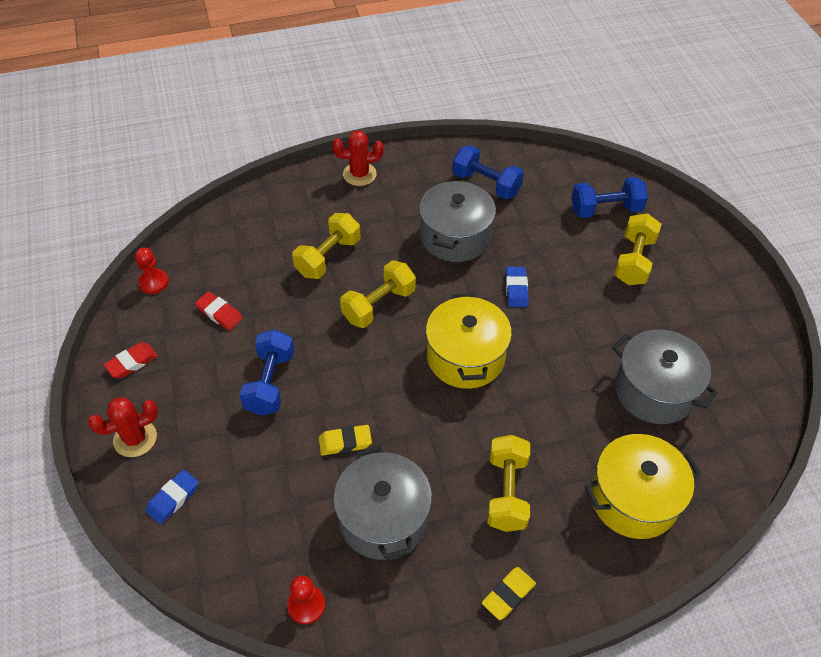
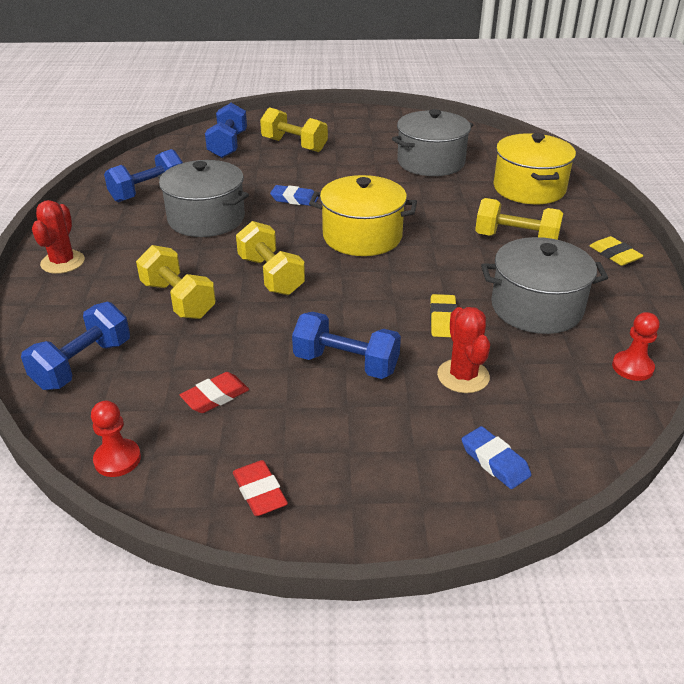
camera: 75 degrees left, 15 degrees down
(135, 438) = (394, 494): red cactus -> red cactus (463, 376)
(241, 232) = (83, 364): none -> blue dumbbell

